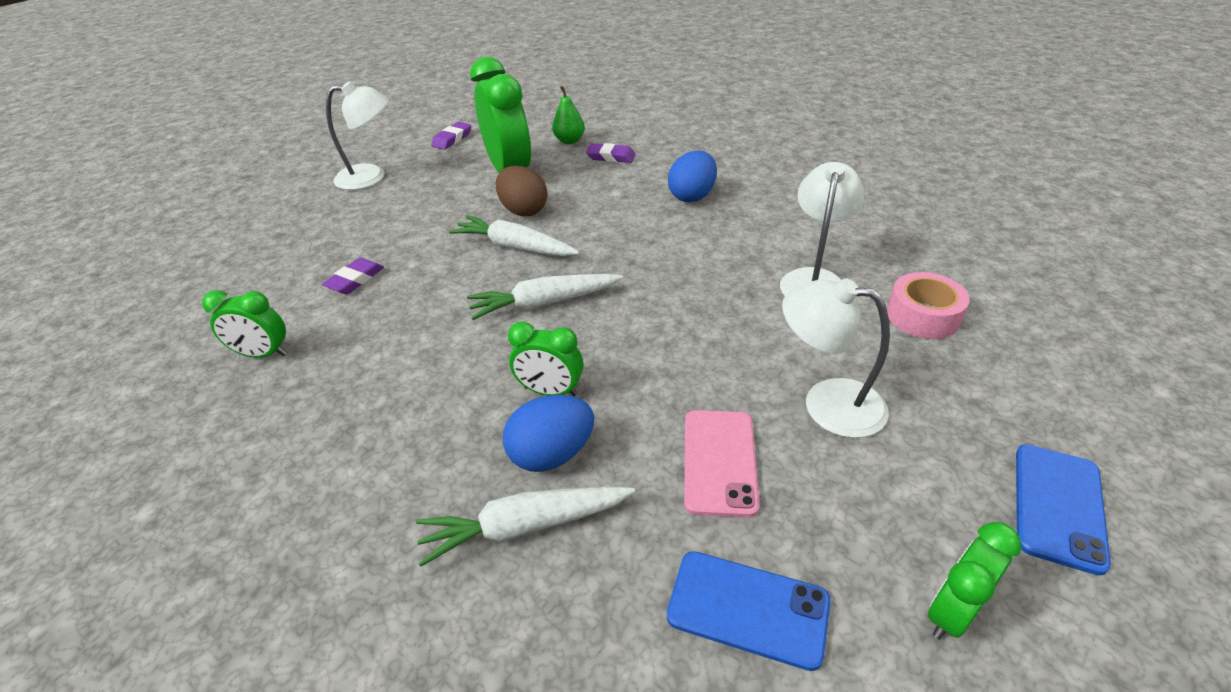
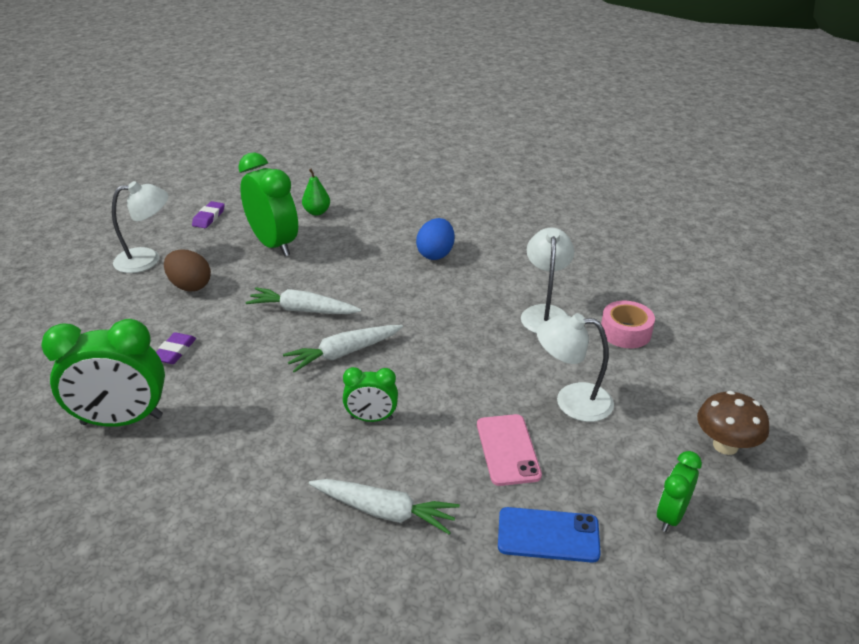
camera: 15 degrees left, 5 degrees down
(263, 354) = (122, 420): green clock -> green clock, size x1.87
(523, 210) = (299, 278): brown egg -> brown egg (190, 286)
(524, 527) = (385, 511): white carrot -> white carrot turned 135 degrees counterclockwise
(552, 454) = (388, 461): blue egg -> none
(611, 157) = (358, 224): purple eraser -> none
(1058, 506) = (725, 445): blue phone -> brown mushroom

